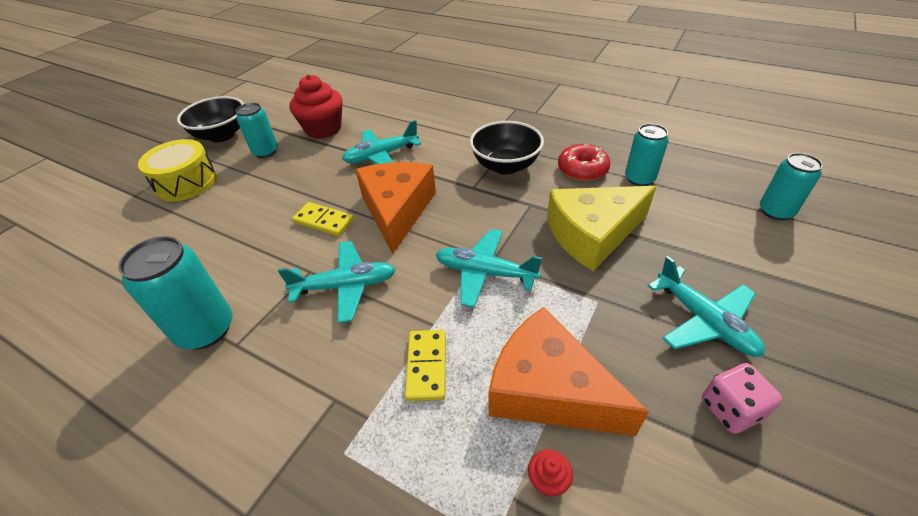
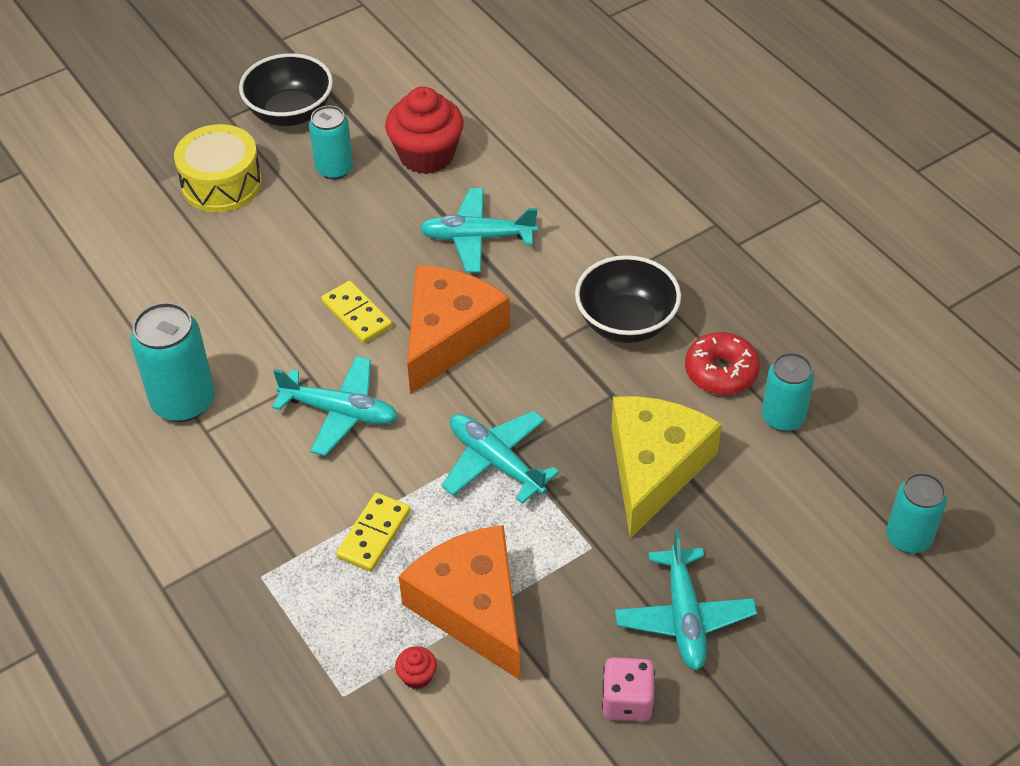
camera: 25 degrees right, 5 degrees up
(592, 234) = (654, 468): yellow cheese -> yellow cheese turned 105 degrees clockwise

